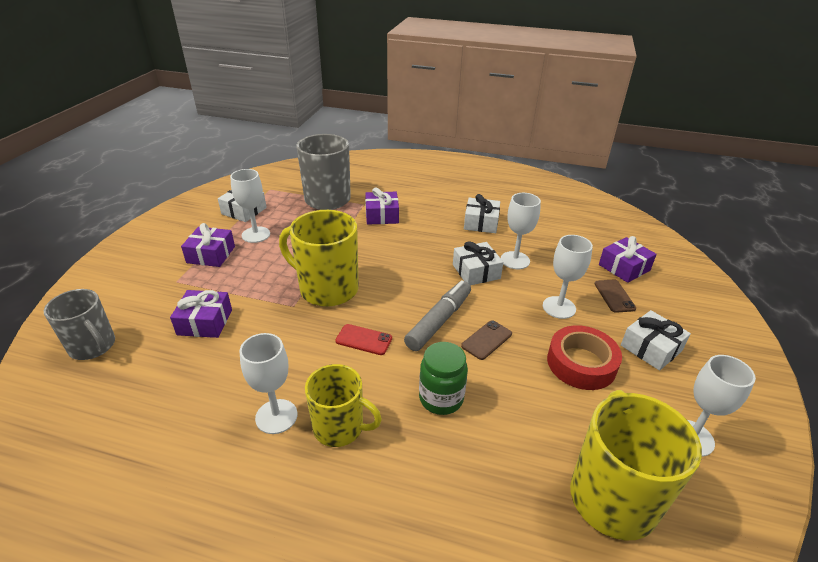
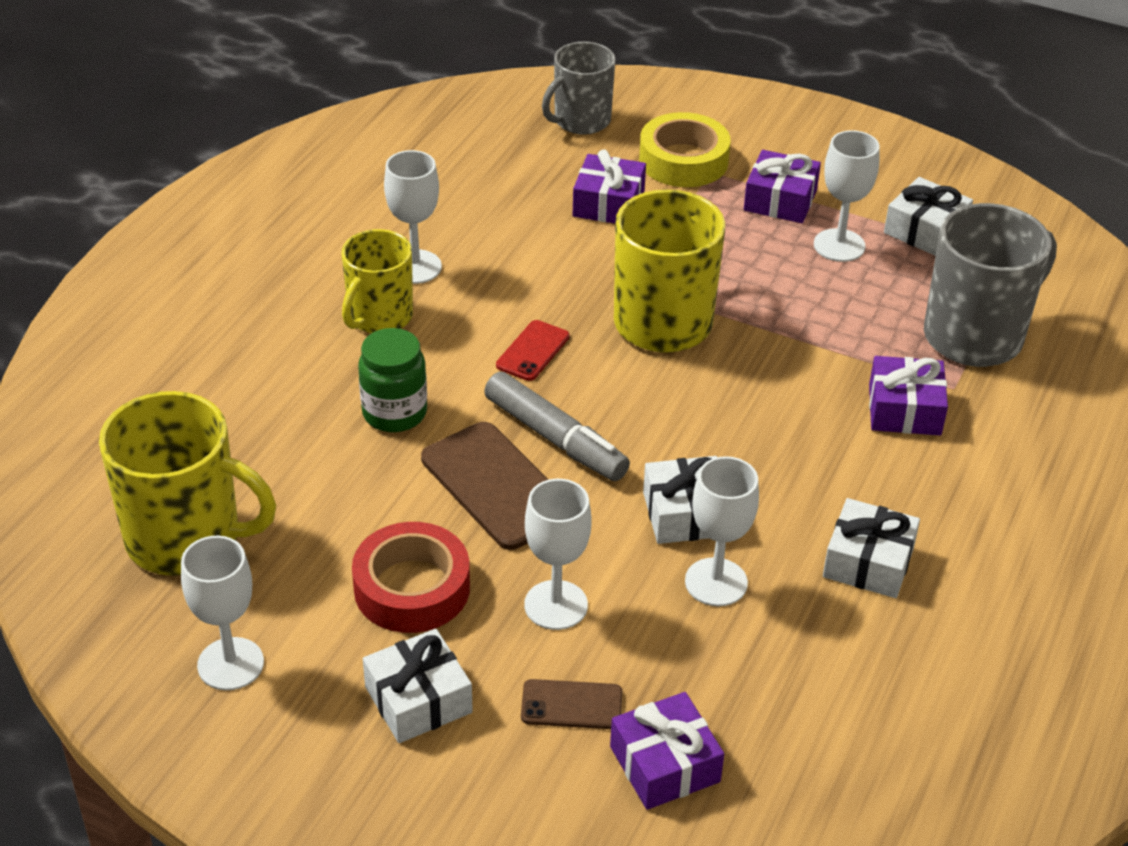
camera: 100 degrees right, 5 degrees up
(160, 293) = (683, 160): none -> yellow tape
(486, 340) = (496, 486): brown phone -> brown phone, size x1.83

